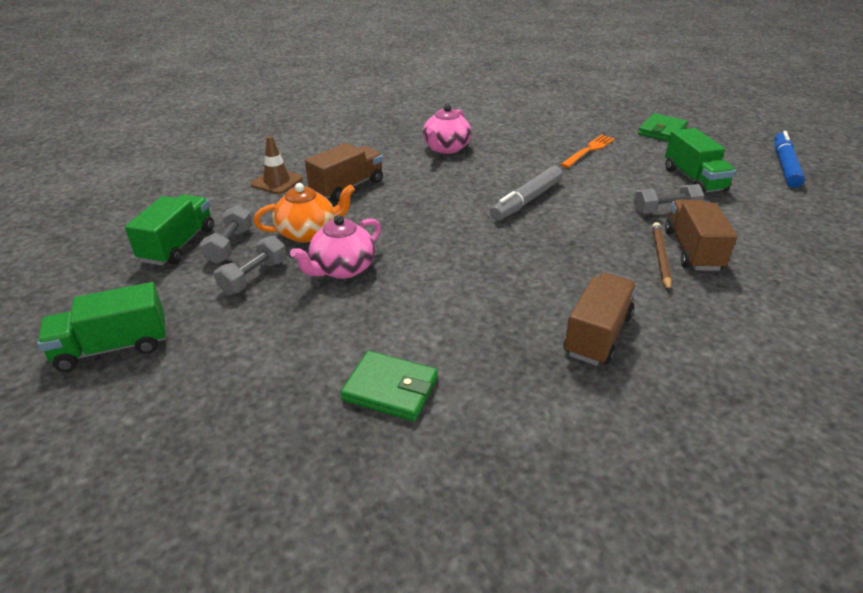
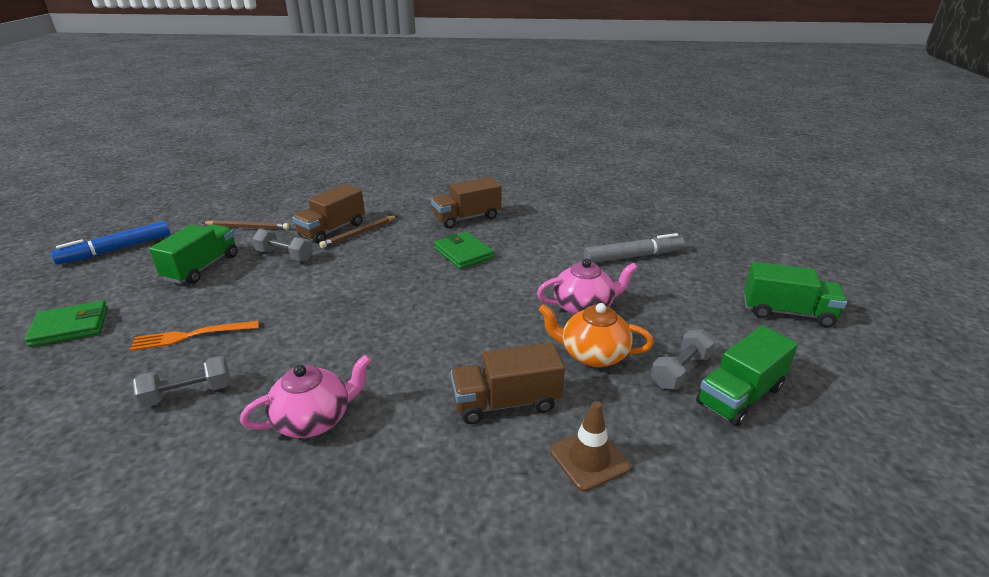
camera: 145 degrees left, 5 degrees down
(254, 277) = (663, 327): grey dumbbell -> grey dumbbell (188, 393)
(390, 389) = (603, 234): green wallet -> green wallet (463, 253)
(526, 200) = (360, 305): grey marker -> grey marker (633, 256)
(763, 220) = (248, 227): none -> brown pencil

